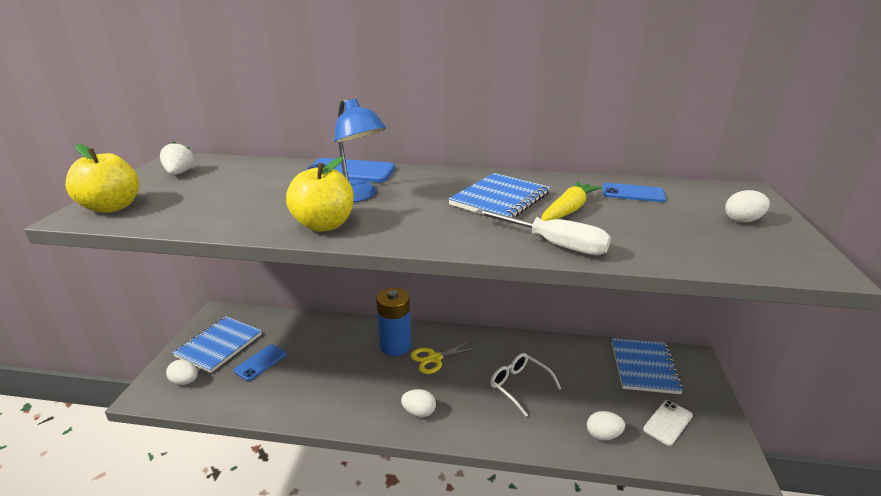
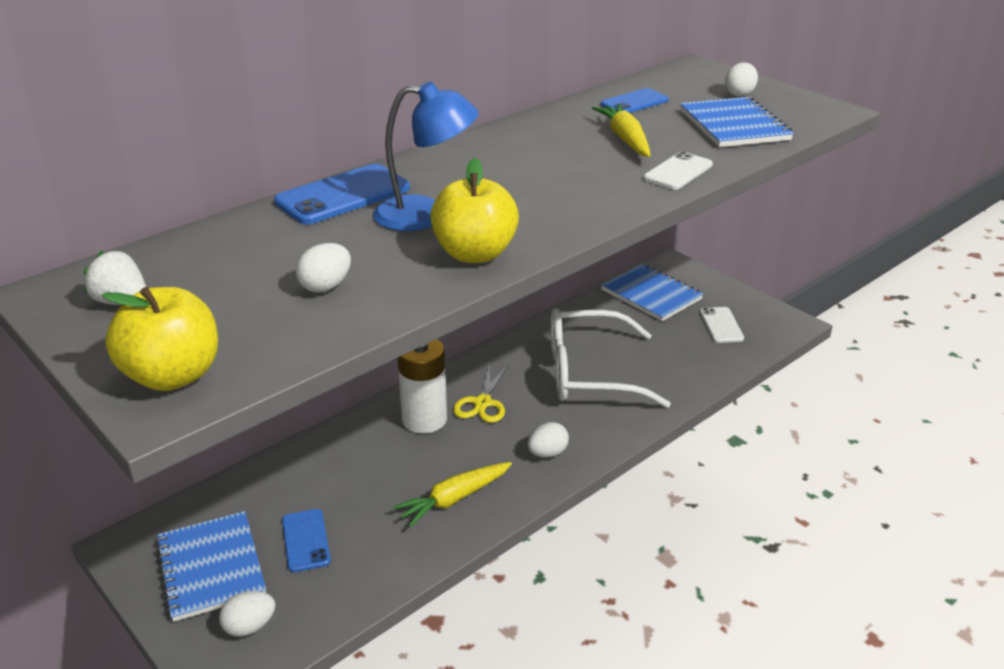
camera: 50 degrees left, 5 degrees up
(339, 396) = (454, 499): none -> yellow carrot
(395, 346) = (424, 419): blue battery -> white battery
(500, 199) = (555, 154): blue notebook -> blue notebook (734, 125)
(519, 386) = (589, 373): white glasses -> white glasses, size x1.82
(554, 244) = (678, 172): white screwdriver -> white phone
(603, 435) = (697, 364): white egg -> white egg (326, 286)

